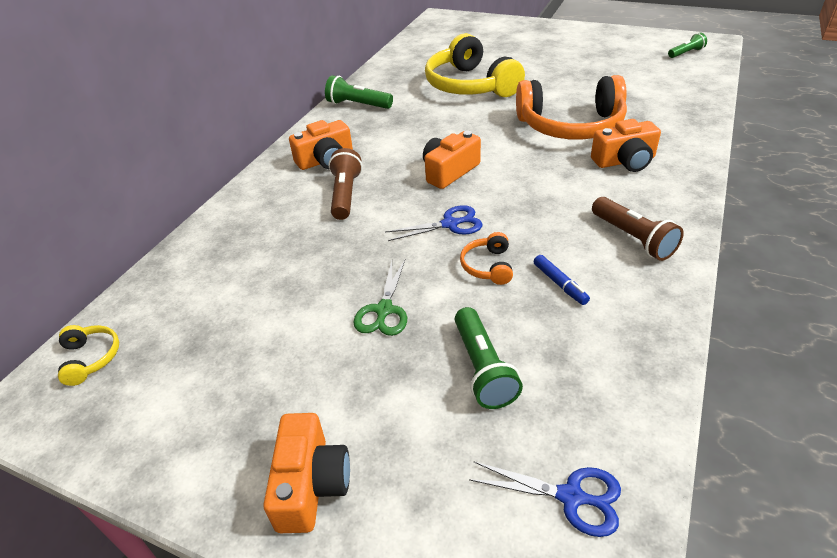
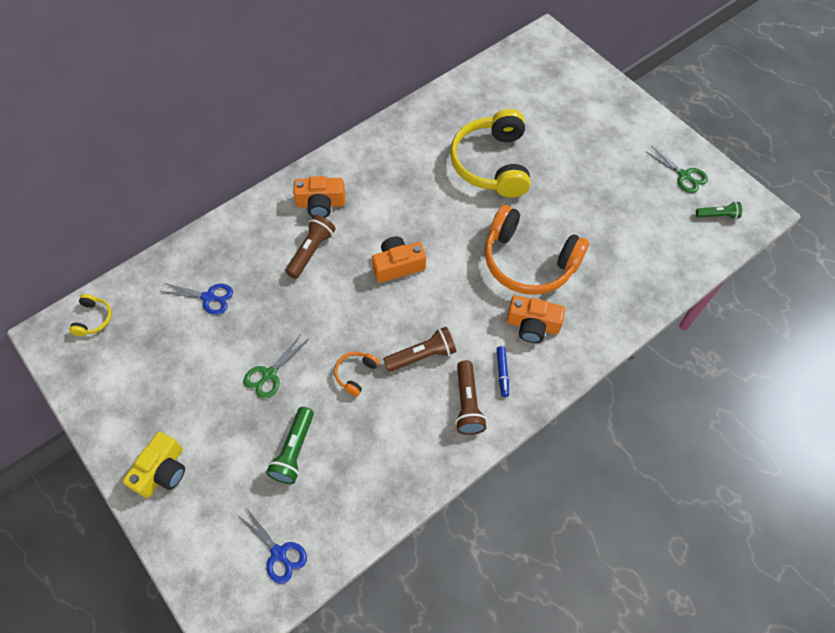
camera: 25 degrees right, 20 degrees up
(311, 484) = (162, 471): orange camera -> yellow camera
(358, 105) = (386, 144): green flashlight -> none
(450, 224) = (359, 321): blue scissors -> blue scissors (208, 297)
(544, 223) = (422, 356): none -> brown flashlight
(559, 284) = (387, 414): blue marker -> blue marker (502, 373)
(633, 44) = (684, 175): none -> green scissors

